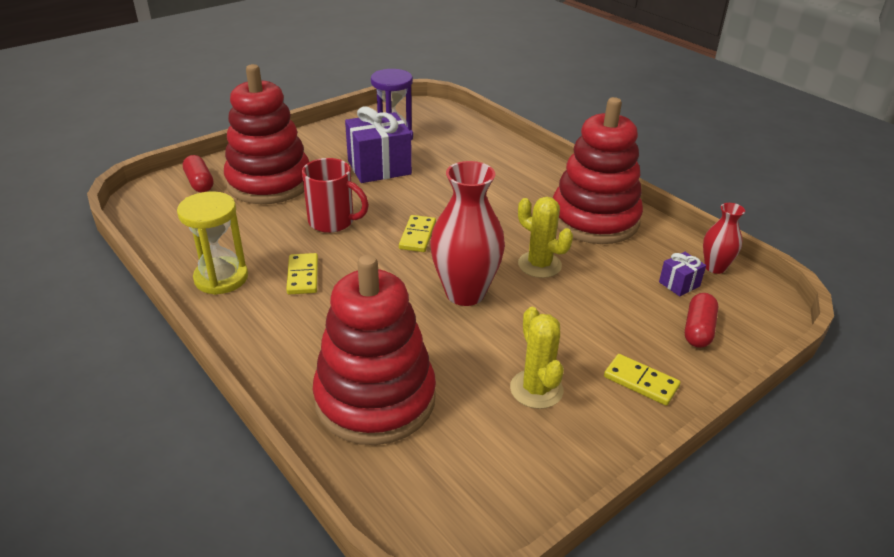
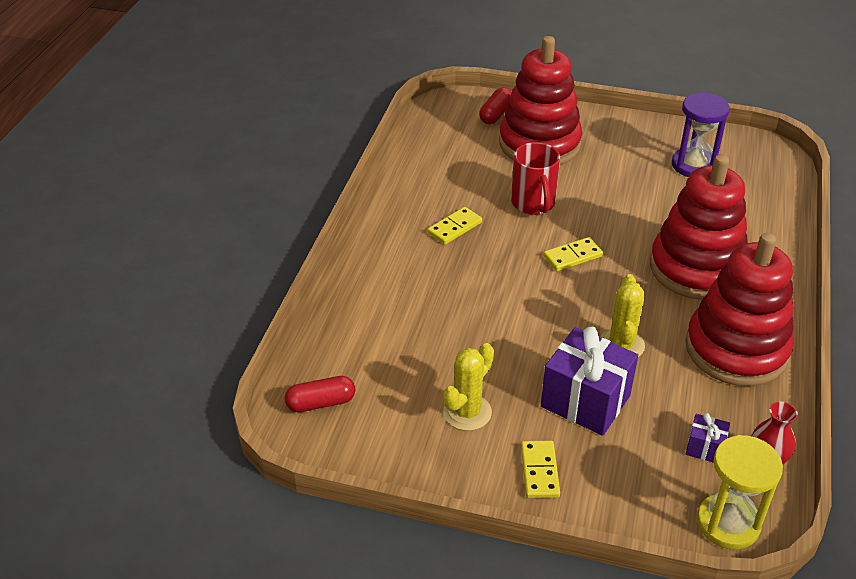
camera: 55 degrees right, 5 degrees up
(221, 278) = (409, 193): yellow hourglass -> yellow hourglass (728, 523)
(375, 399) = (374, 334): red stacking toy -> red stacking toy (696, 268)
(379, 167) = (637, 184): purple gift -> purple gift (585, 401)
(465, 293) = (533, 320): red vase -> none
(698, 330) = (650, 485): red capsule -> red capsule (321, 403)

